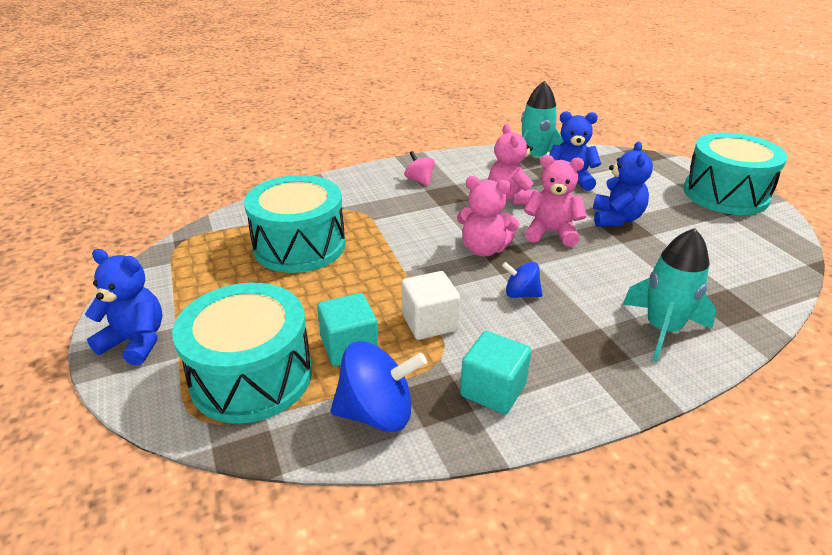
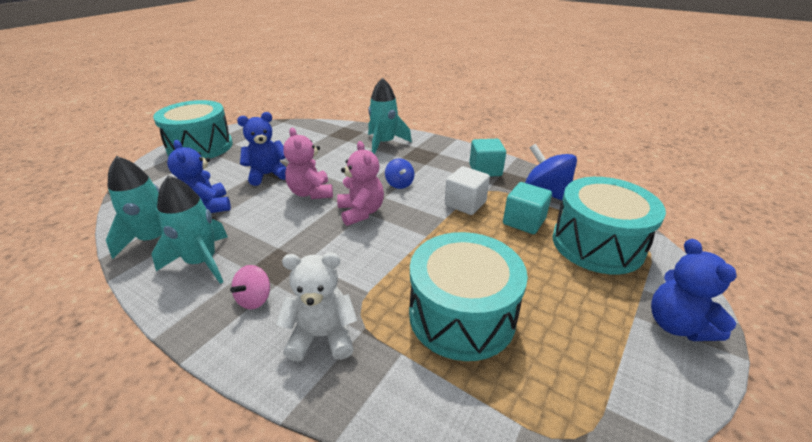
camera: 125 degrees left, 0 degrees up
(356, 193) = (322, 336): none -> white teddy bear
(484, 170) = (202, 262): none -> turquoise rocket
(511, 198) = (261, 226): pink teddy bear -> none

